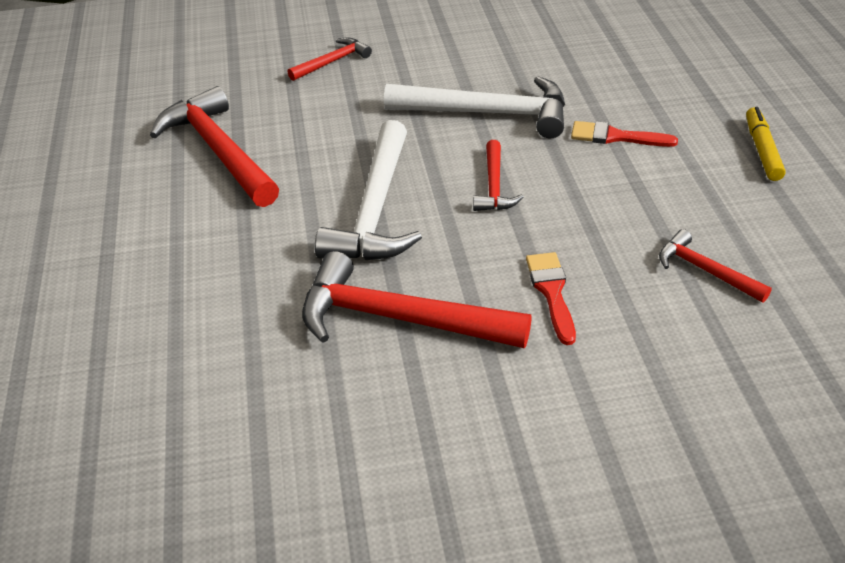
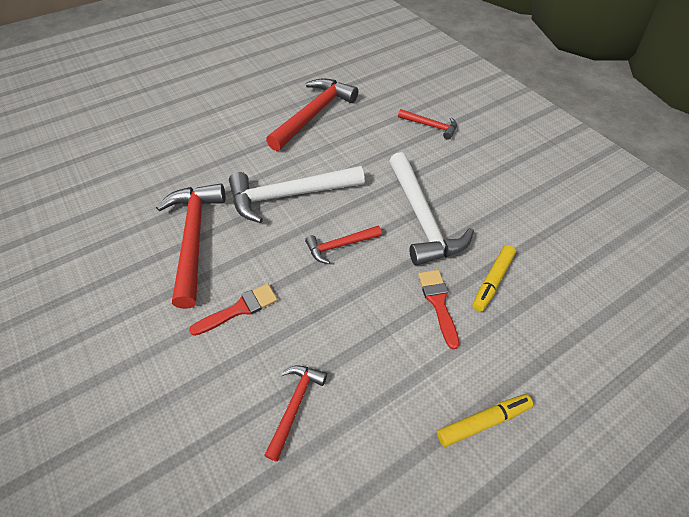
camera: 65 degrees right, 10 degrees up
(604, 94) = (492, 281): none -> yellow marker

